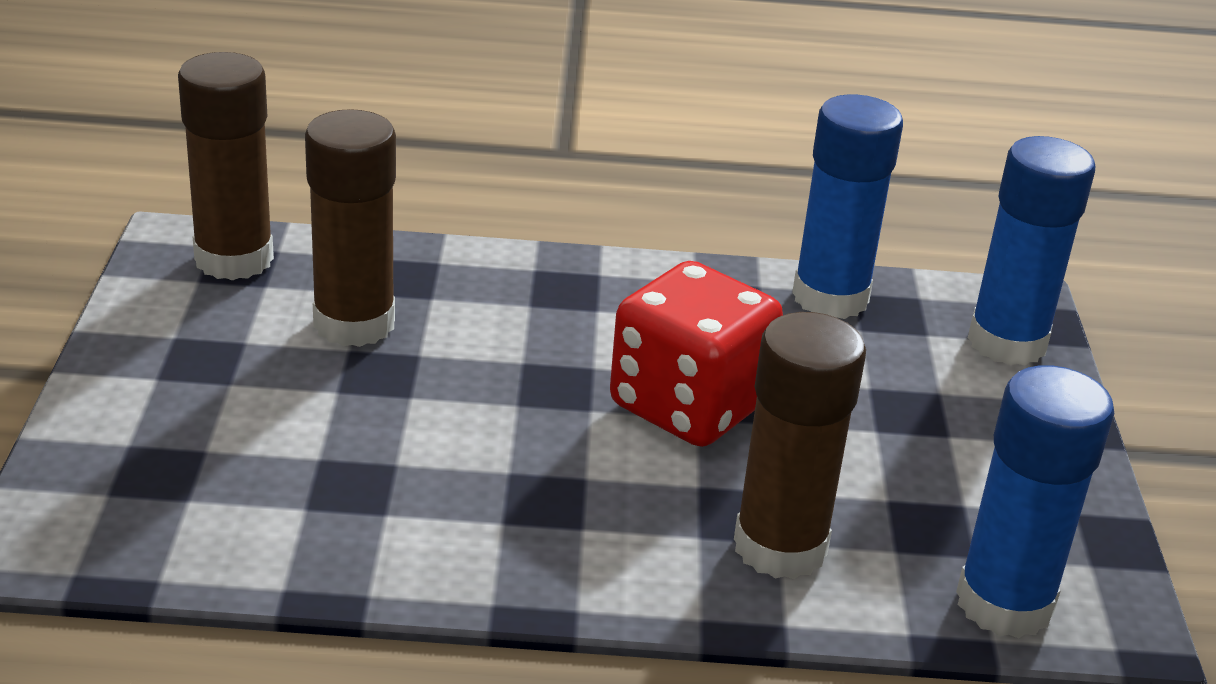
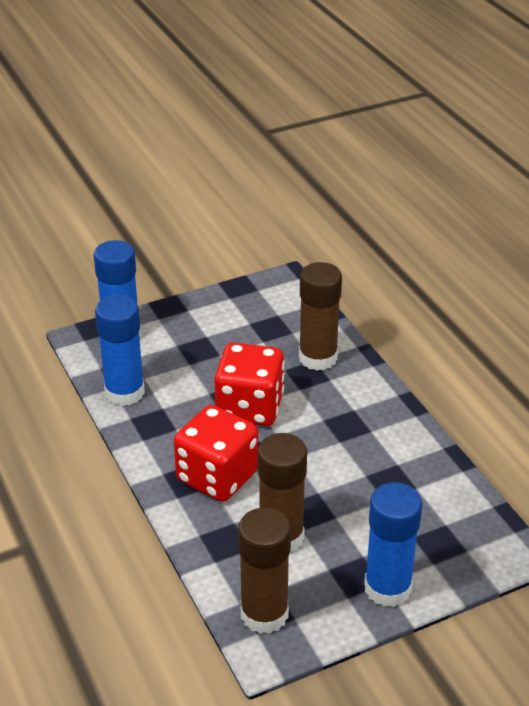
camera: 115 degrees left, 5 degrees up
(544, 314) = (217, 476): none -> red dice
(1004, 603) = (299, 303): blue glue stick -> blue glue stick (387, 588)

